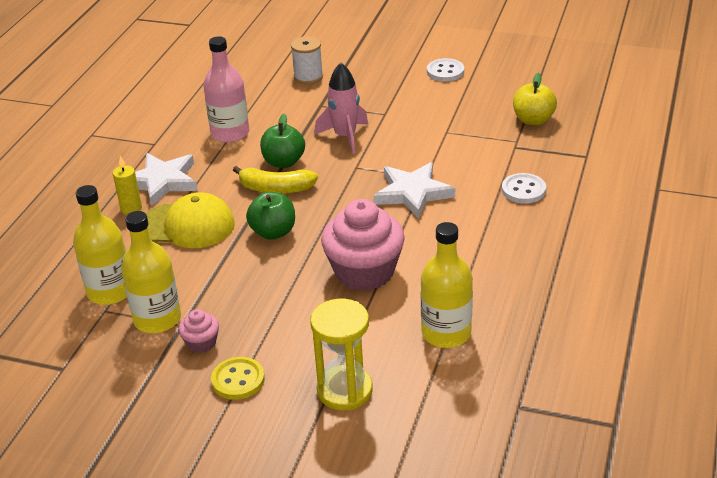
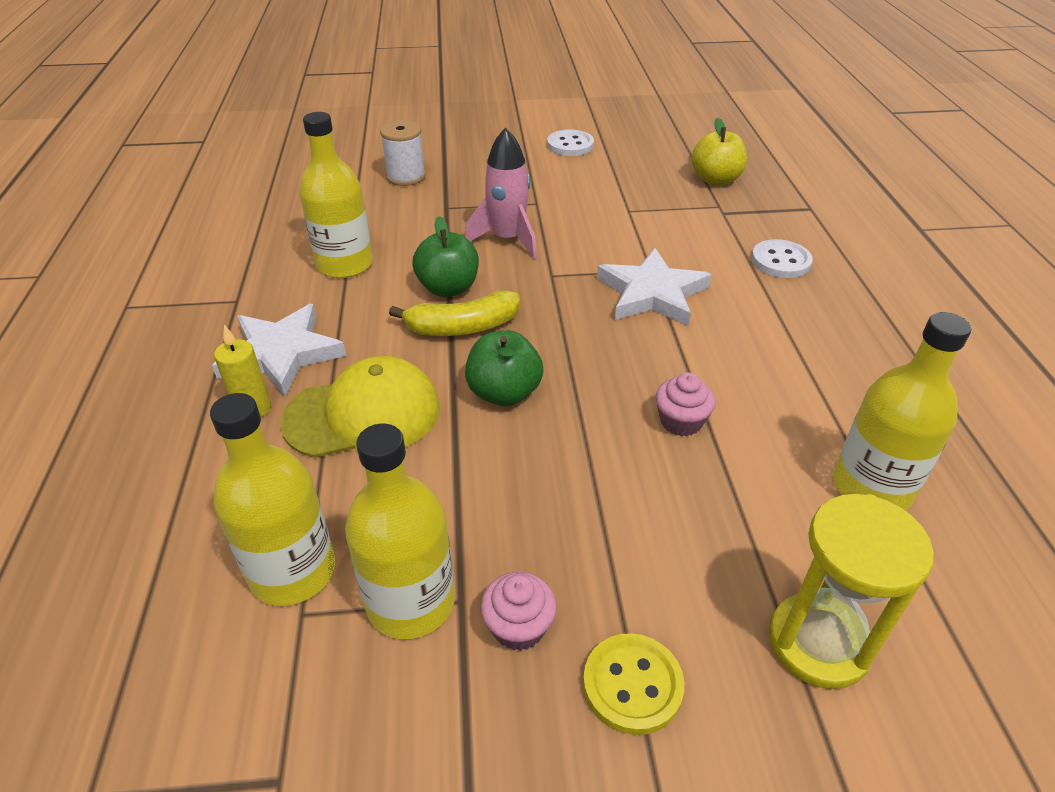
camera: 25 degrees left, 5 degrees up
(230, 133) = (344, 264): pink bottle -> yellow bottle
(364, 272) = (681, 421): pink cupcake -> pink cupcake, size x0.46

